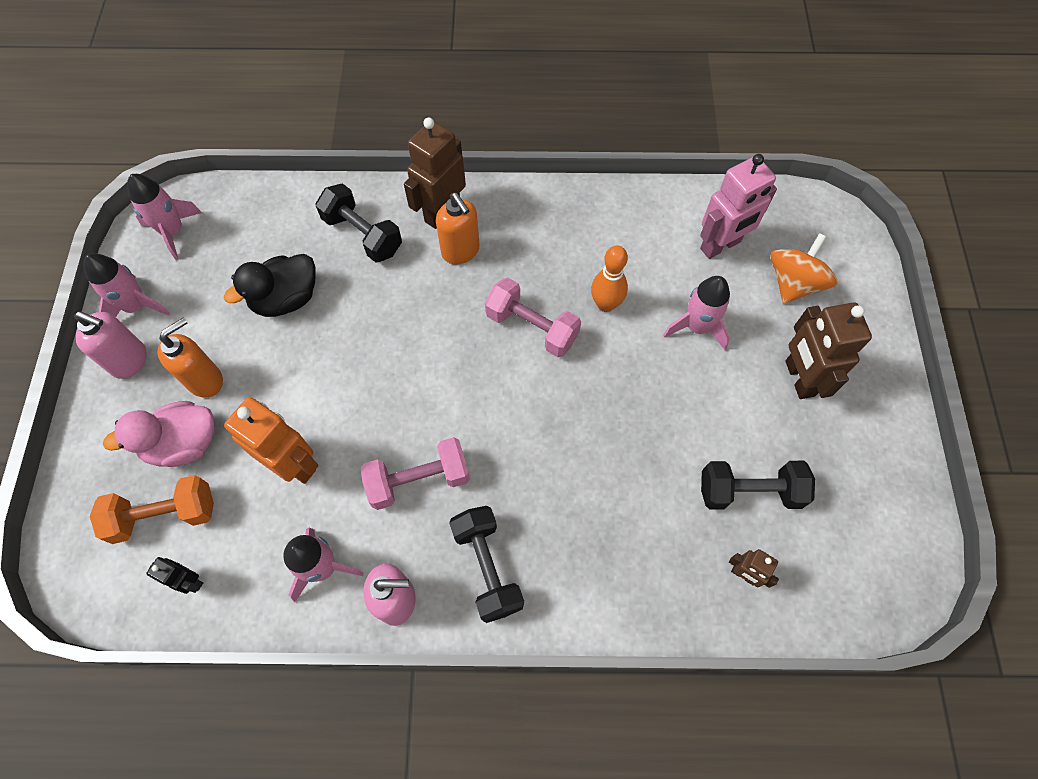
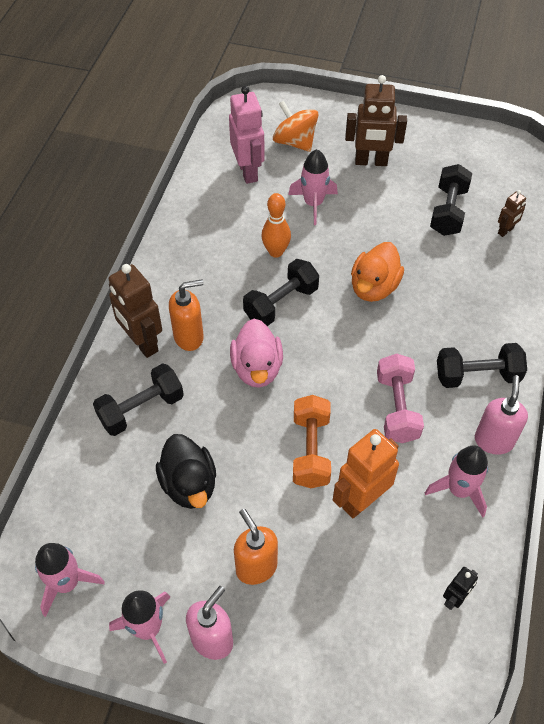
camera: 75 degrees left, 10 degrees down
(164, 515) = (387, 617): orange dumbbell -> orange dumbbell (310, 450)
(183, 444) = (319, 593): pink duck -> pink duck (257, 368)
(532, 327) = (281, 303): pink dumbbell -> black dumbbell
(587, 422) = (374, 287): none -> orange duck

